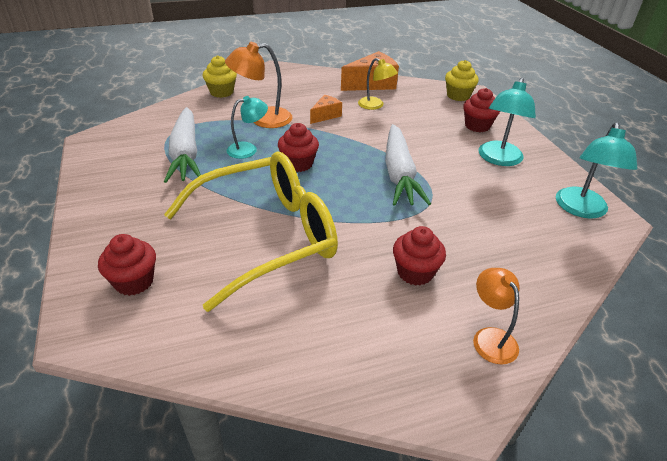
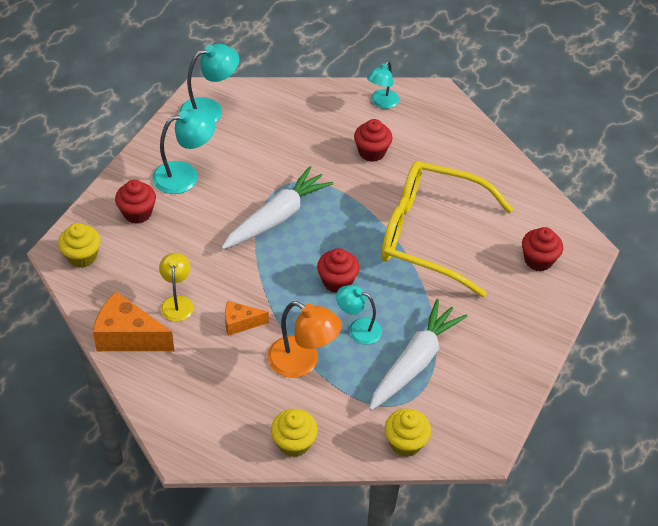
camera: 135 degrees left, 10 degrees up
(151, 119) = (405, 443): none -> yellow cupcake
(490, 337) = (382, 103): orange lamp -> turquoise lamp

